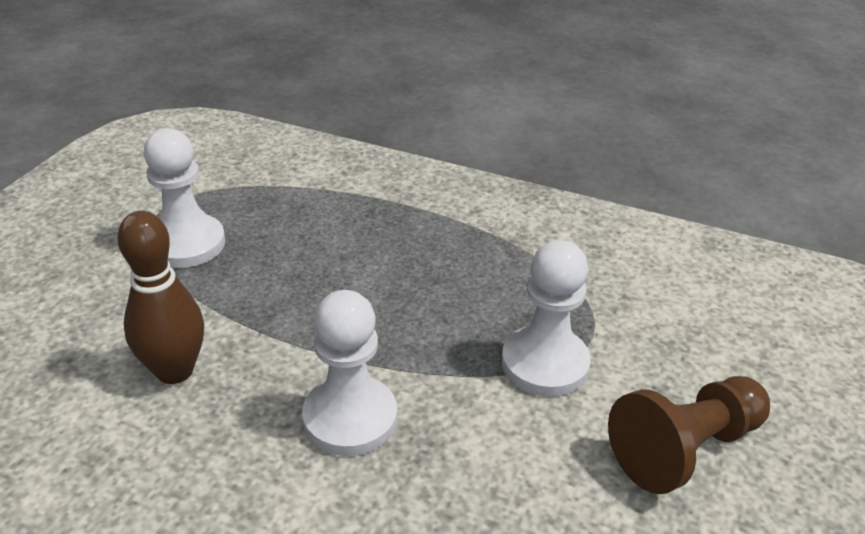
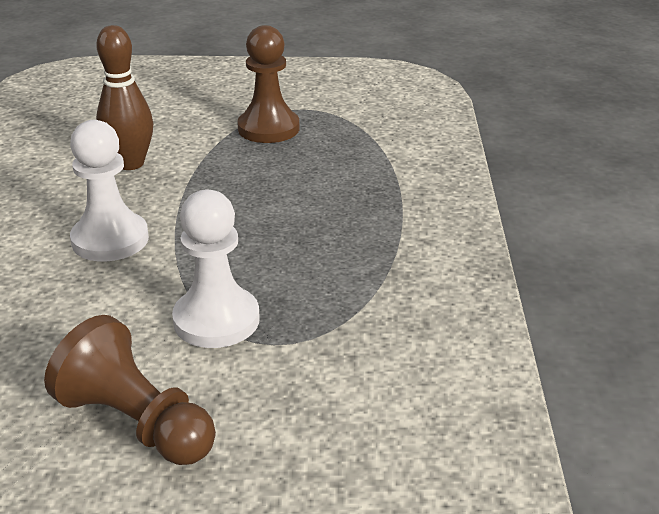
camera: 70 degrees right, 5 degrees down
(187, 244) = (268, 129): white pawn -> brown pawn

